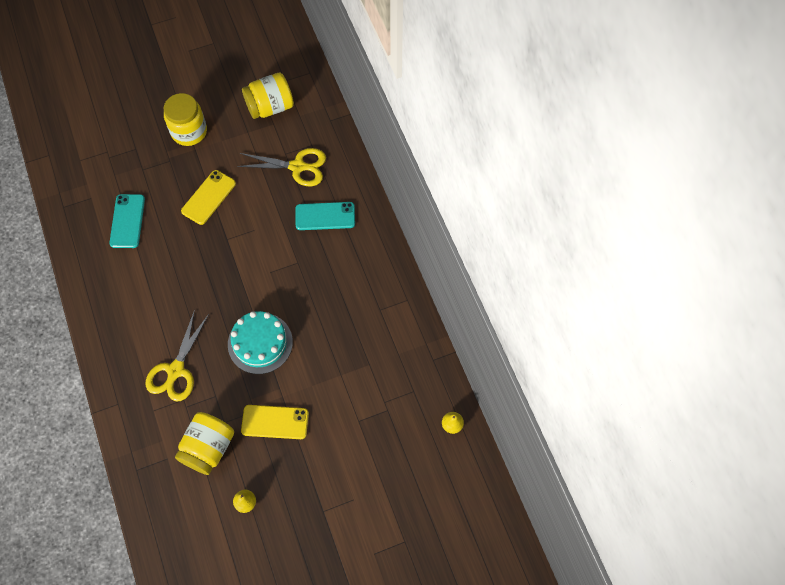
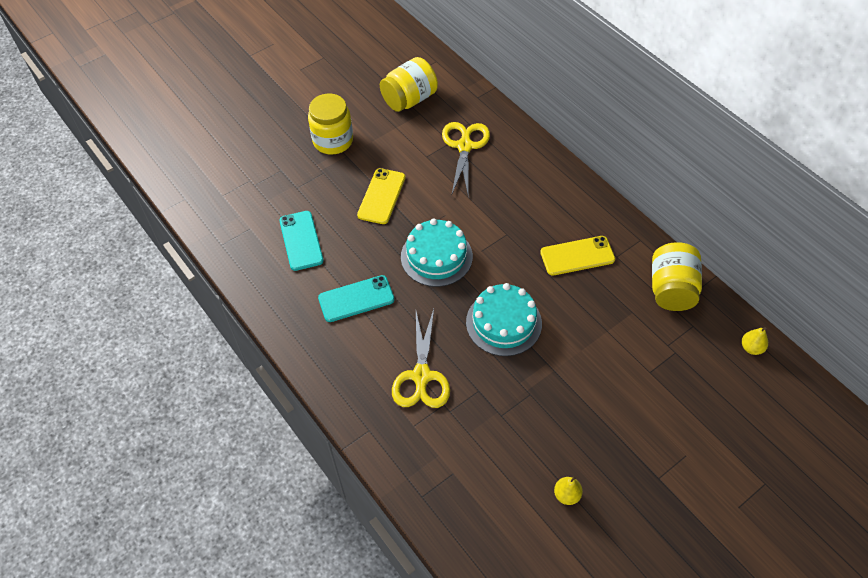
camera: 15 degrees left, 10 degrees down
(208, 448) = (496, 448): yellow jar -> yellow jar (671, 289)
(231, 267) = (436, 256): none -> turquoise cake
(275, 422) = (558, 399): yellow phone -> yellow phone (577, 256)
(298, 167) = (464, 146): yellow scissors -> yellow scissors turned 75 degrees counterclockwise
(325, 216) = (515, 184): turquoise phone -> turquoise phone (356, 299)

